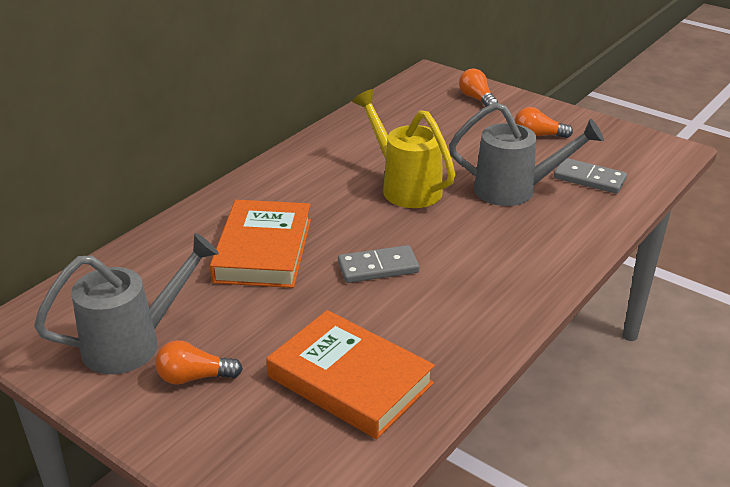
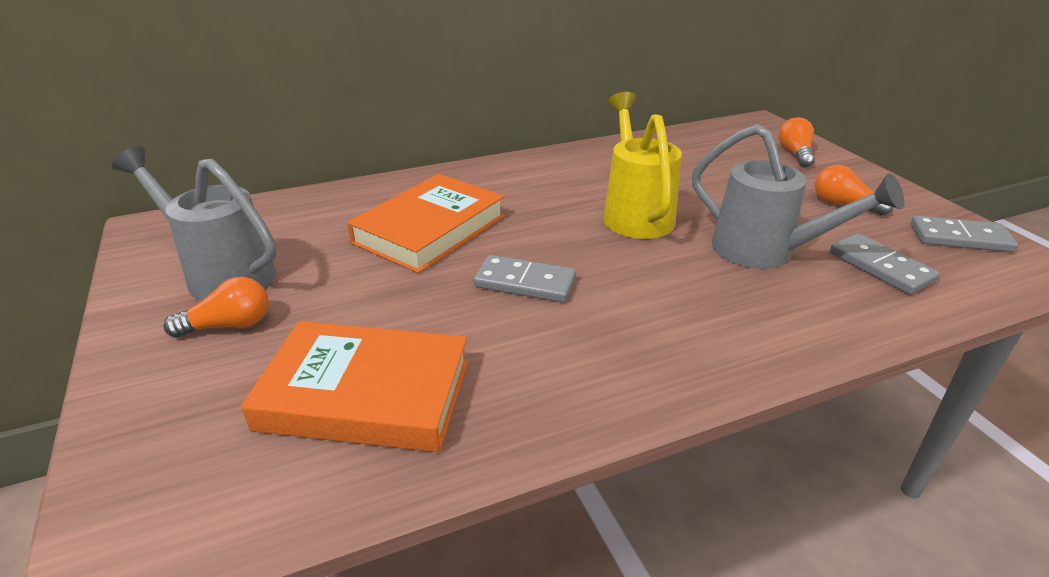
camera: 30 degrees right, 0 degrees up
(133, 343) = (222, 273): grey watering can -> grey watering can turned 150 degrees counterclockwise
(194, 377) = (229, 325): orange light bulb -> orange light bulb turned 135 degrees clockwise
(350, 380) = (365, 394): orange book -> orange book turned 60 degrees counterclockwise
(621, 141) = (960, 238): none -> grey domino

